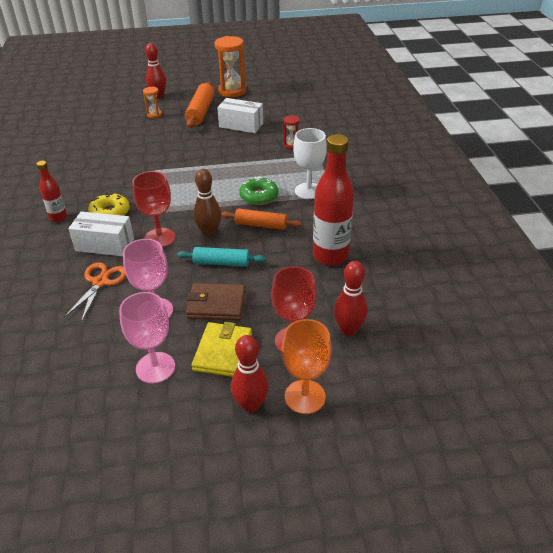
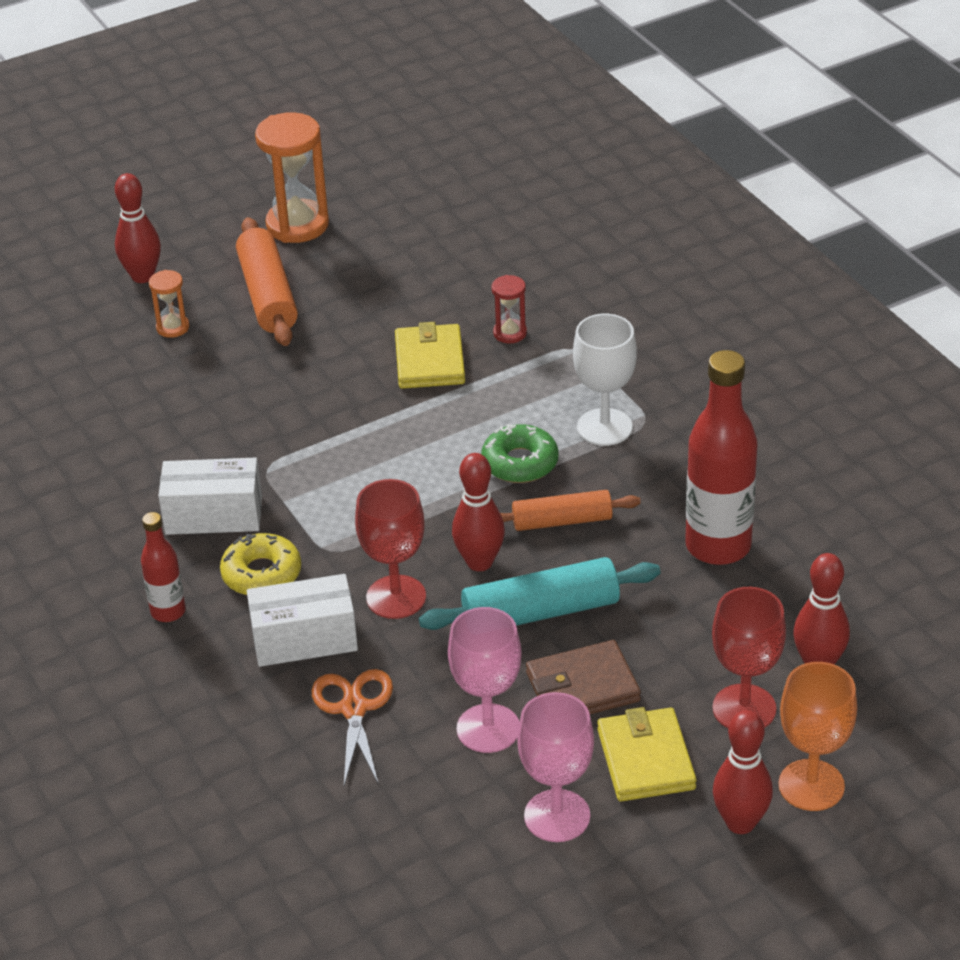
camera: 20 degrees left, 0 degrees up
(209, 233) = (479, 562): brown bowling pin -> red bowling pin
(221, 263) = (540, 612): turquoise rolling pin -> turquoise rolling pin, size x1.51
(241, 125) = (377, 309): white box -> white box (214, 515)
(248, 148) = (430, 361): none -> yellow wallet

